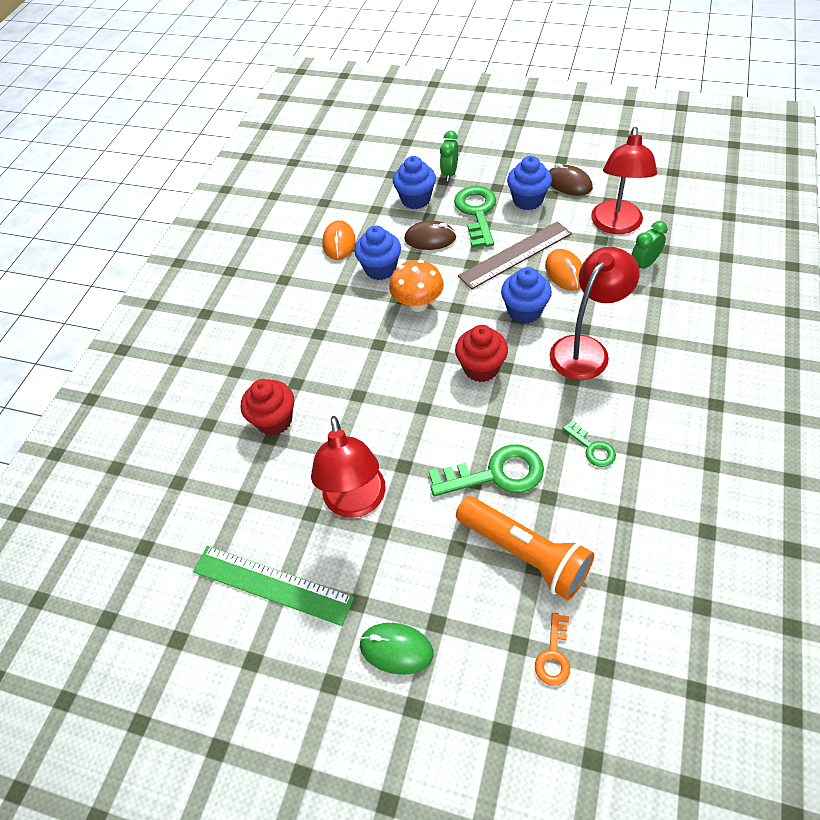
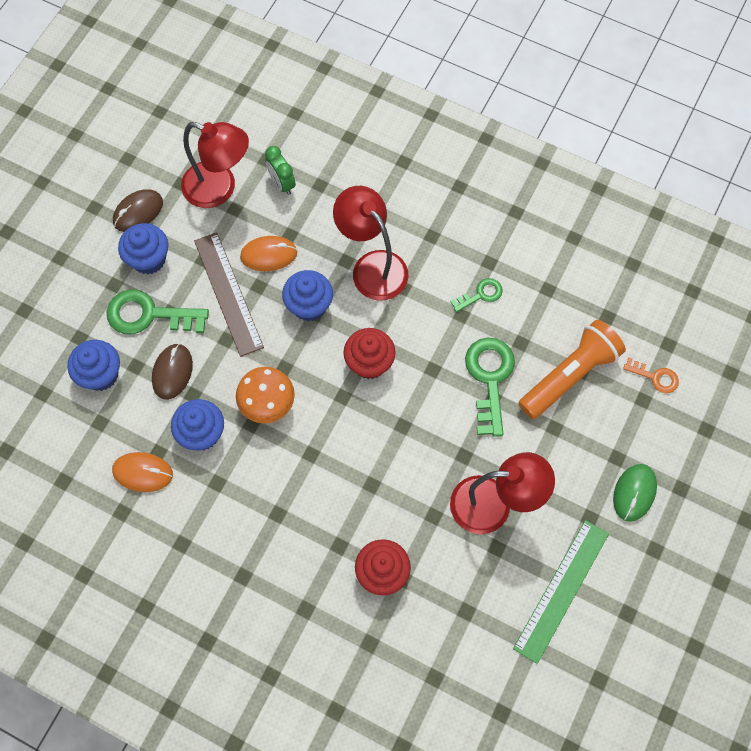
camera: 85 degrees left, 15 degrees up
(449, 173) = (69, 328): green clock -> none

